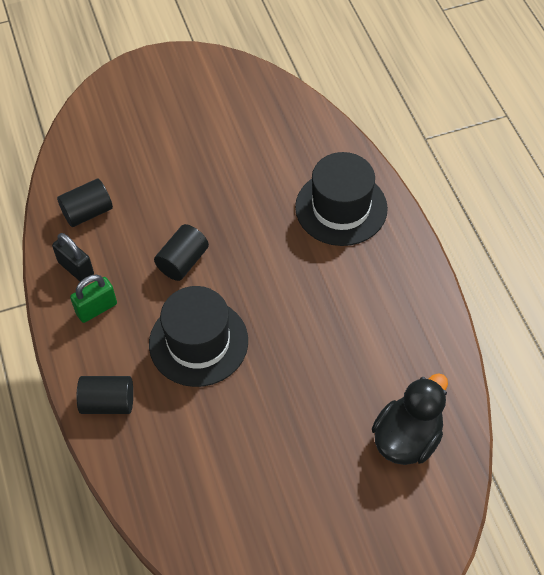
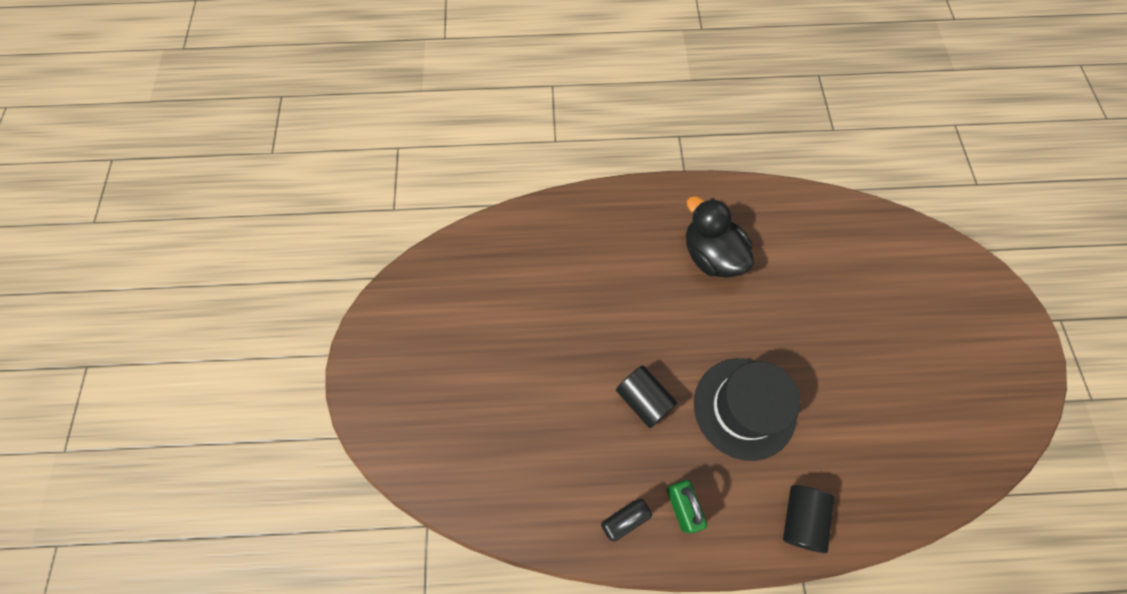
camera: 75 degrees left, 10 degrees up
(87, 212) = (550, 490): black cylinder -> none
(341, 208) = (619, 236): black hat -> none
(407, 438) = (871, 256): black duck -> black duck (711, 255)

